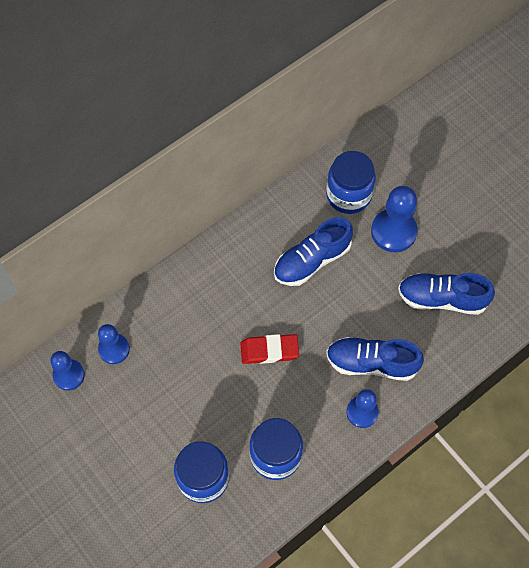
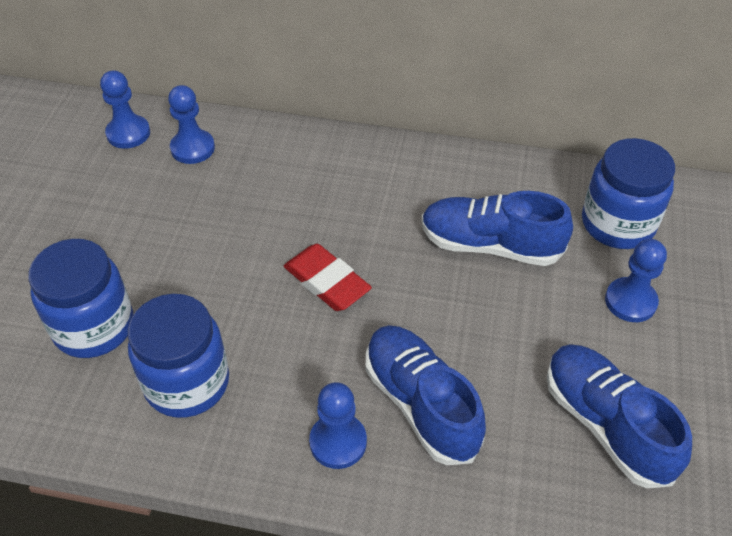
camera: 50 degrees right, 15 degrees down
(393, 231) = (630, 301): blue pawn -> blue pawn, size x0.65

